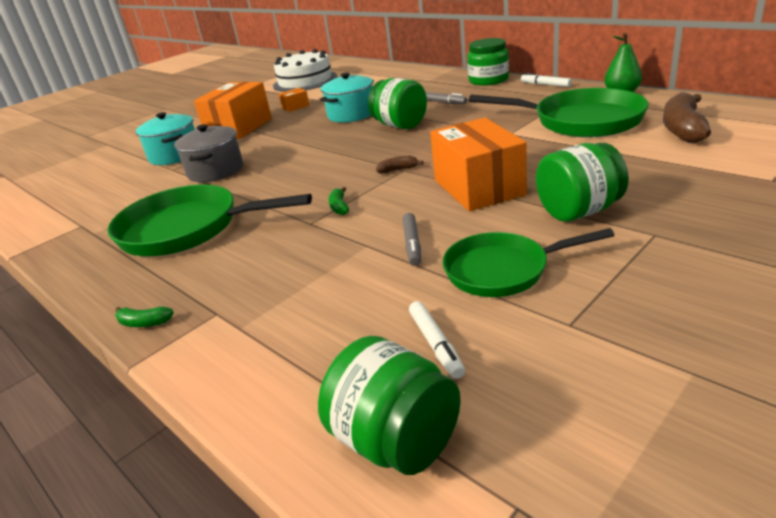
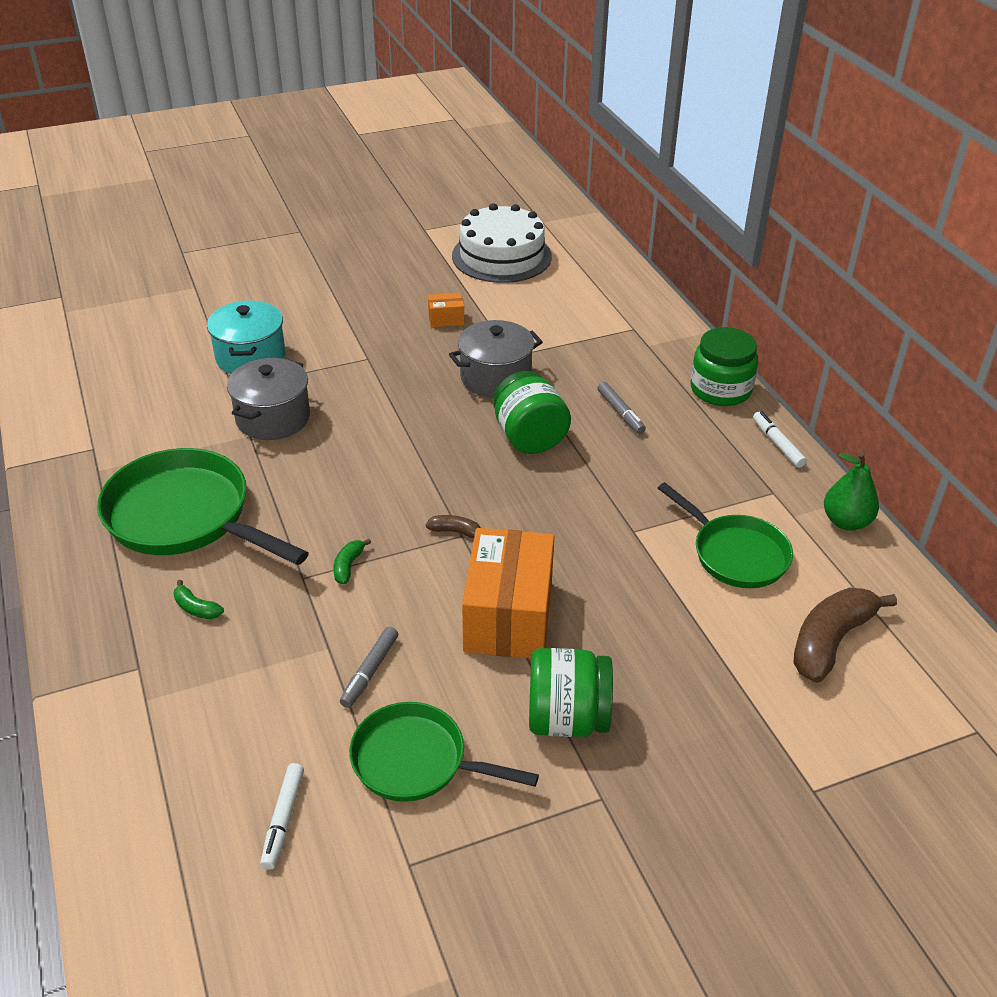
camera: 20 degrees right, 10 degrees up
(144, 323) = (74, 644): green banana -> green banana (196, 608)
(239, 128) = (352, 334): orange box -> none
(351, 114) = (495, 378): turquoise pot -> grey pot
(396, 441) = (176, 902): green jar -> none
(580, 121) = (735, 554): green pan -> green pan, size x0.64

